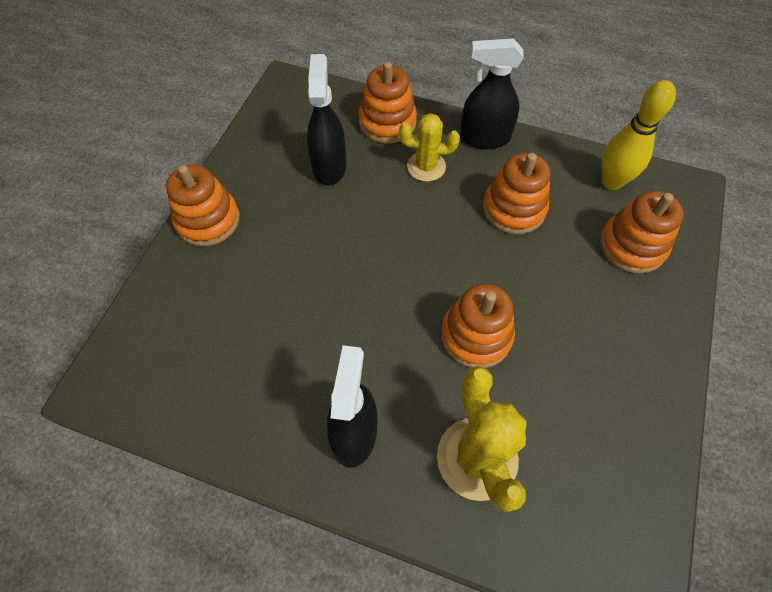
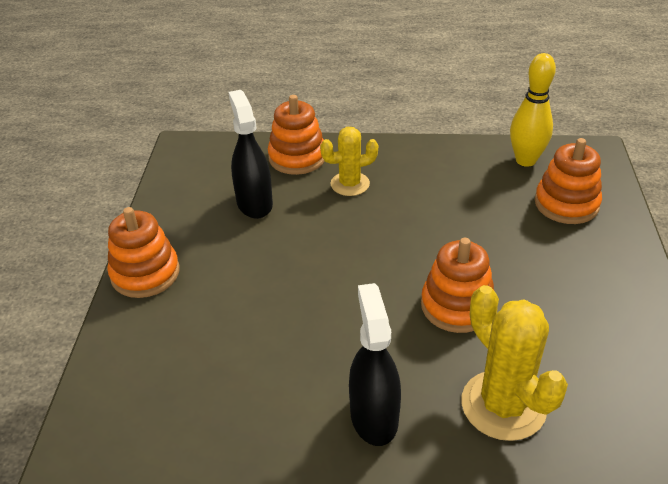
camera: 15 degrees left, 20 degrees down
(484, 138) = (395, 151): black spray bottle -> none
(514, 208) = (447, 199): orange stacking toy -> none

